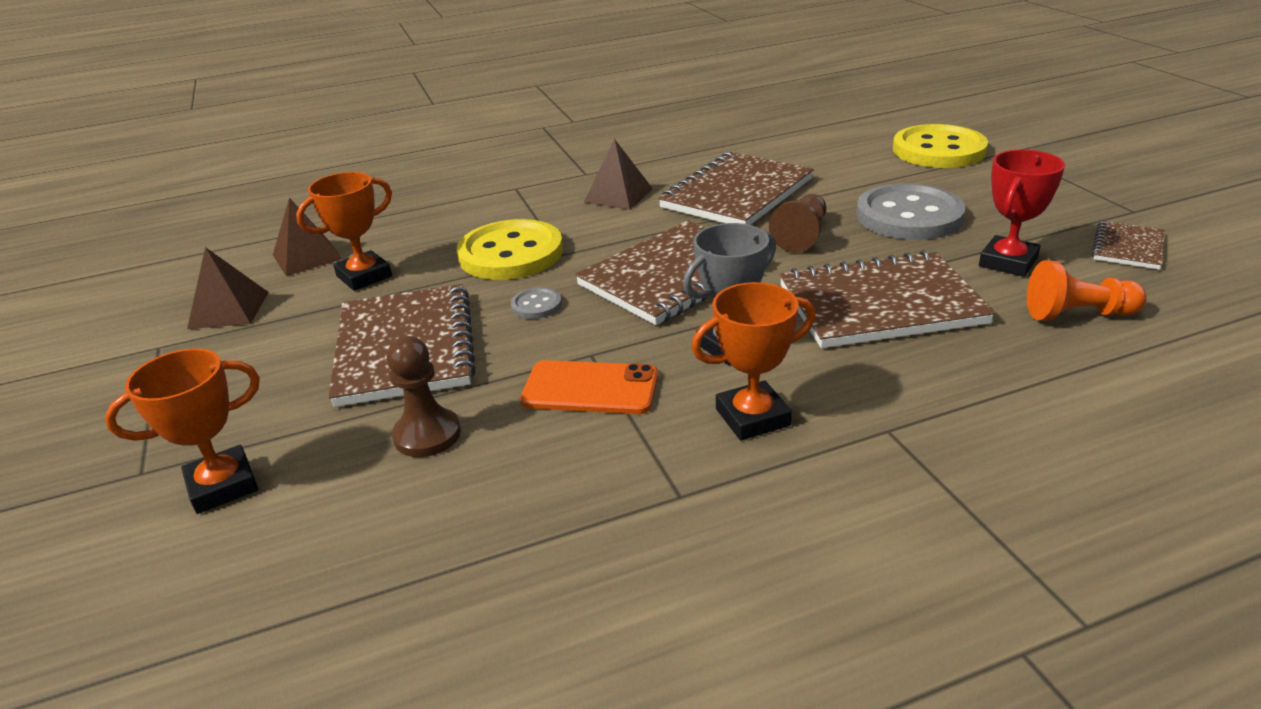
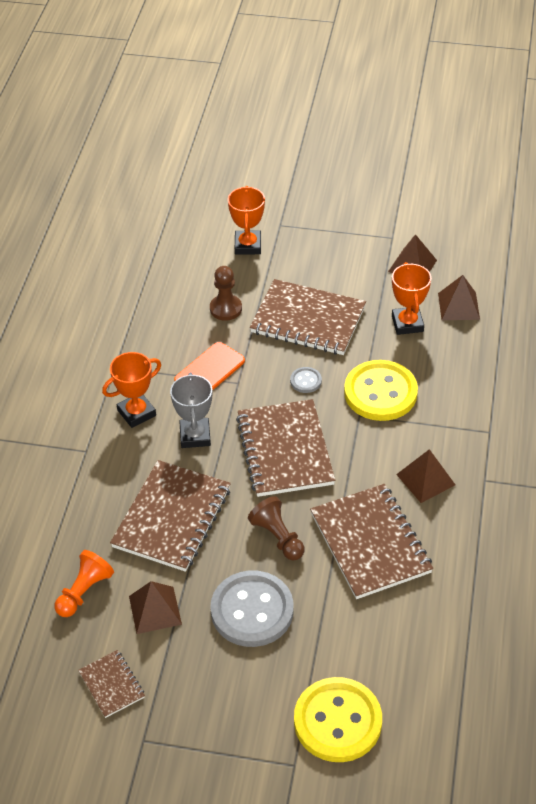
camera: 120 degrees right, 15 degrees up
(752, 417) = (136, 413): orange trophy -> orange trophy turned 45 degrees clockwise
(1008, 262) = (155, 610): red trophy -> brown pyramid

